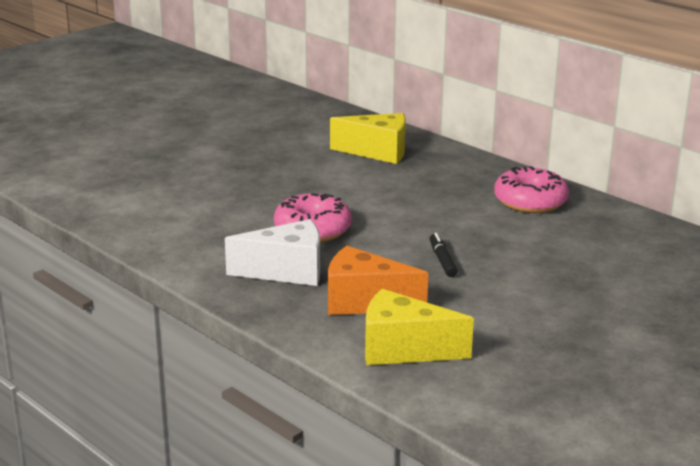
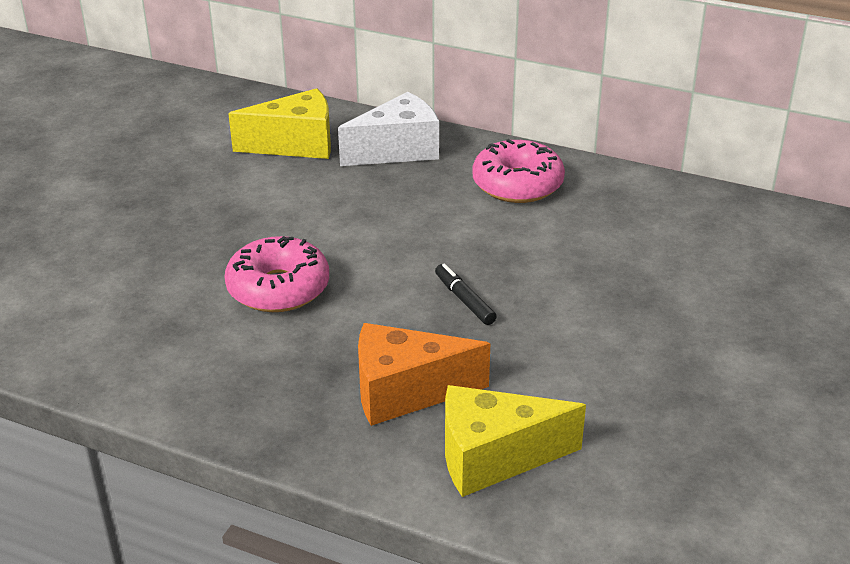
camera: 20 degrees left, 10 degrees up
(287, 271) = (281, 366): white cheese -> white cheese (398, 150)

